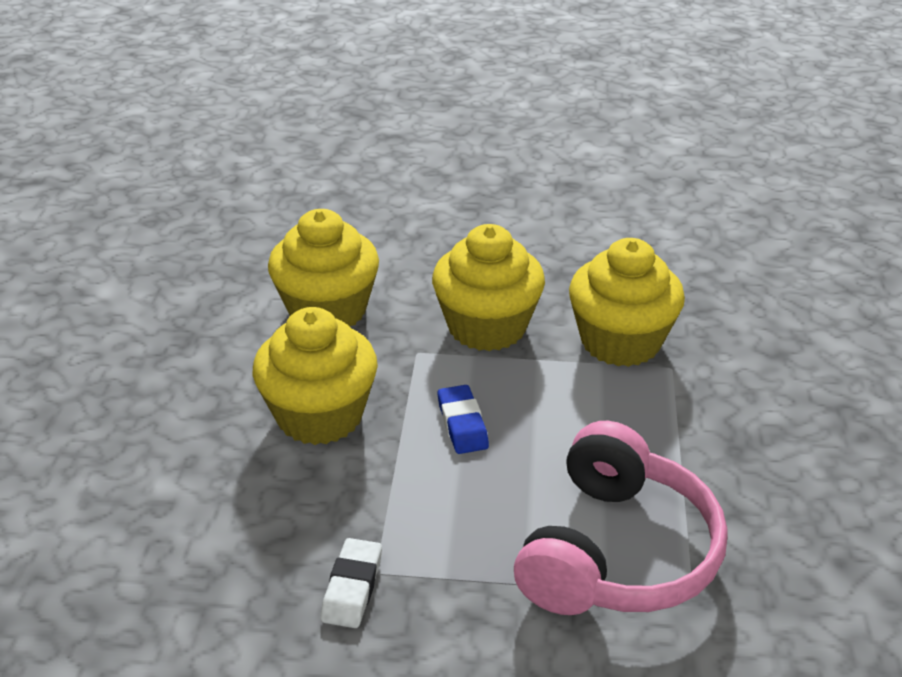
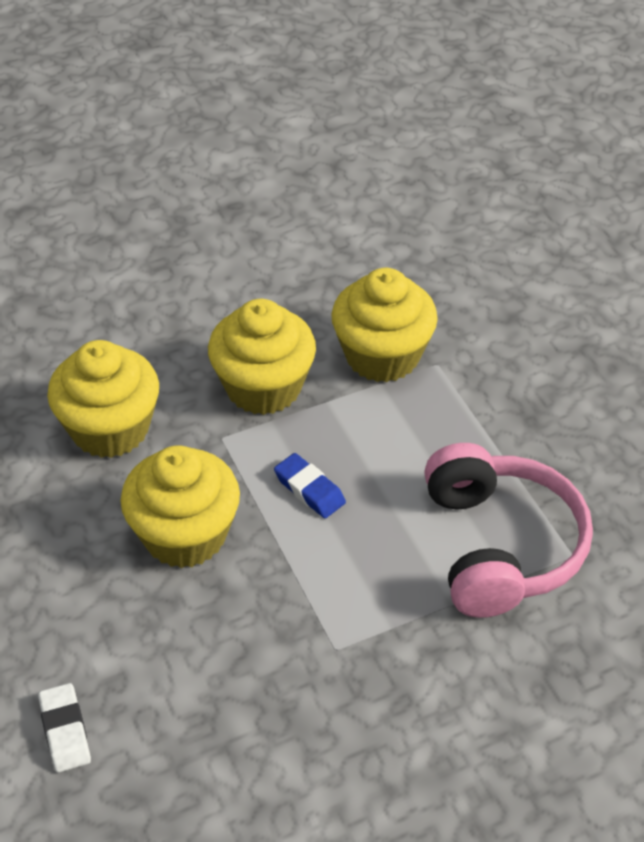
camera: 30 degrees left, 10 degrees up
(352, 588) = (328, 671): white eraser -> white eraser (65, 731)

